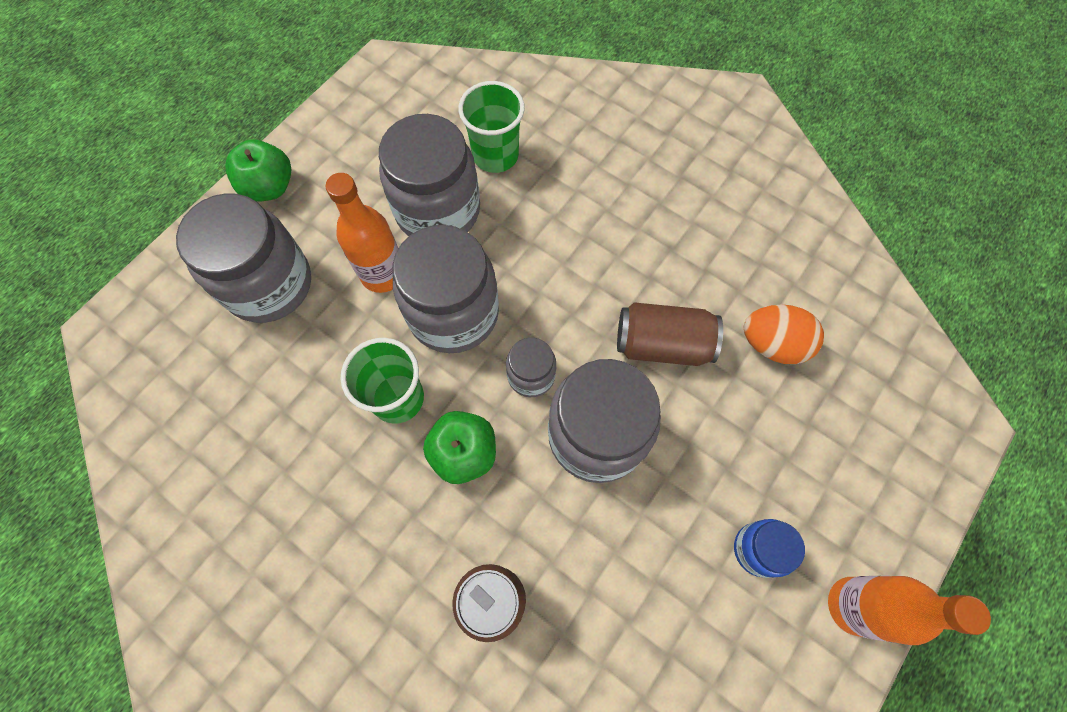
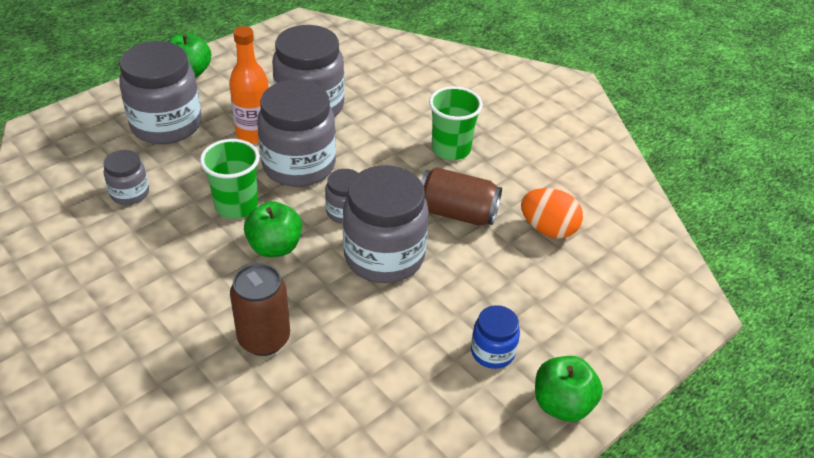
camera: 10 degrees right, 25 degrees down
(260, 410) = (130, 193): none -> grey jar
(495, 155) = (366, 83): green cup -> green cup (451, 149)
(853, 605) = (562, 404): orange bottle -> green apple

